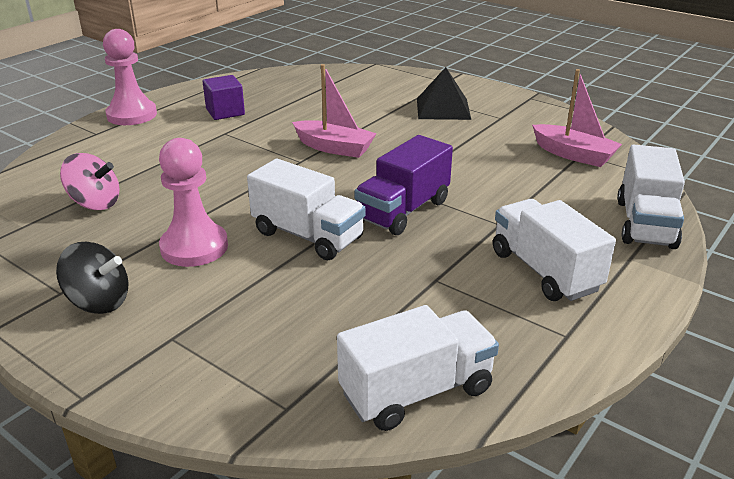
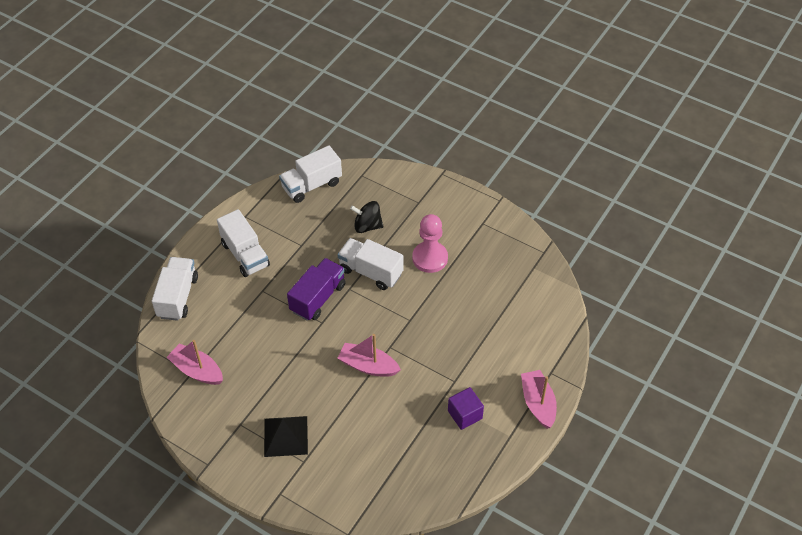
camera: 175 degrees right, 20 degrees up
(95, 203) = (504, 290): pink spinning top -> none
(99, 302) = (460, 219): black spinning top -> black spinning top (367, 226)
(132, 115) = (538, 403): pink pawn -> pink boat

